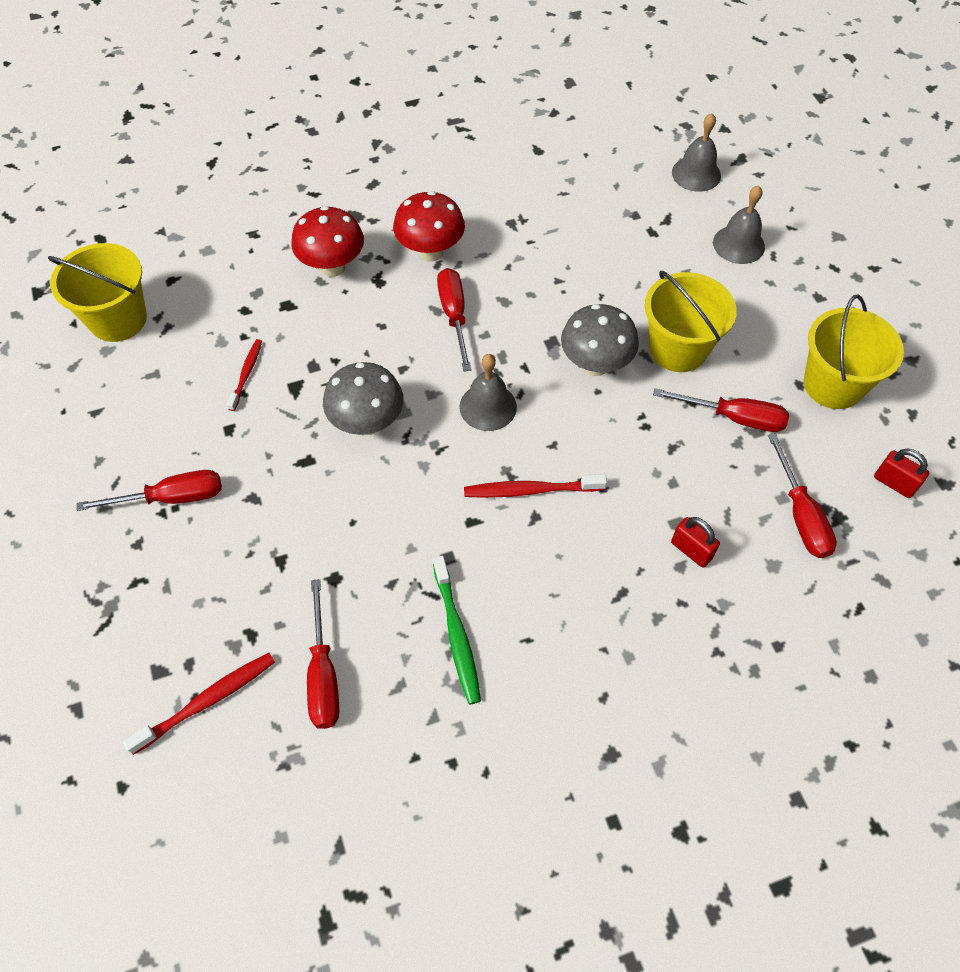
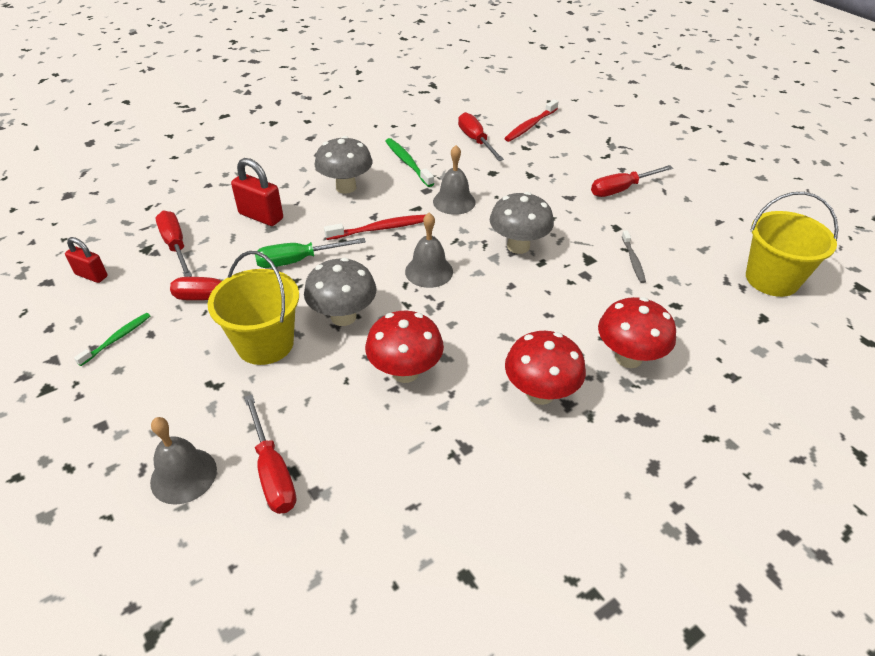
camera: 165 degrees right, 15 degrees down
(246, 374) = (633, 260): red toothbrush -> grey toothbrush
(454, 316) = (486, 334): red screwdriver -> red screwdriver (272, 471)
(544, 293) = (405, 372): none -> red mushroom
(565, 591) = (346, 187): none -> grey mushroom
(641, 455) = (298, 261): none -> green screwdriver
(691, 550) = (261, 216): red padlock -> red padlock, size x1.53
(696, 174) = (228, 584): grey bell -> grey bell (454, 201)
(833, 384) = (117, 339): yellow bucket -> green toothbrush

